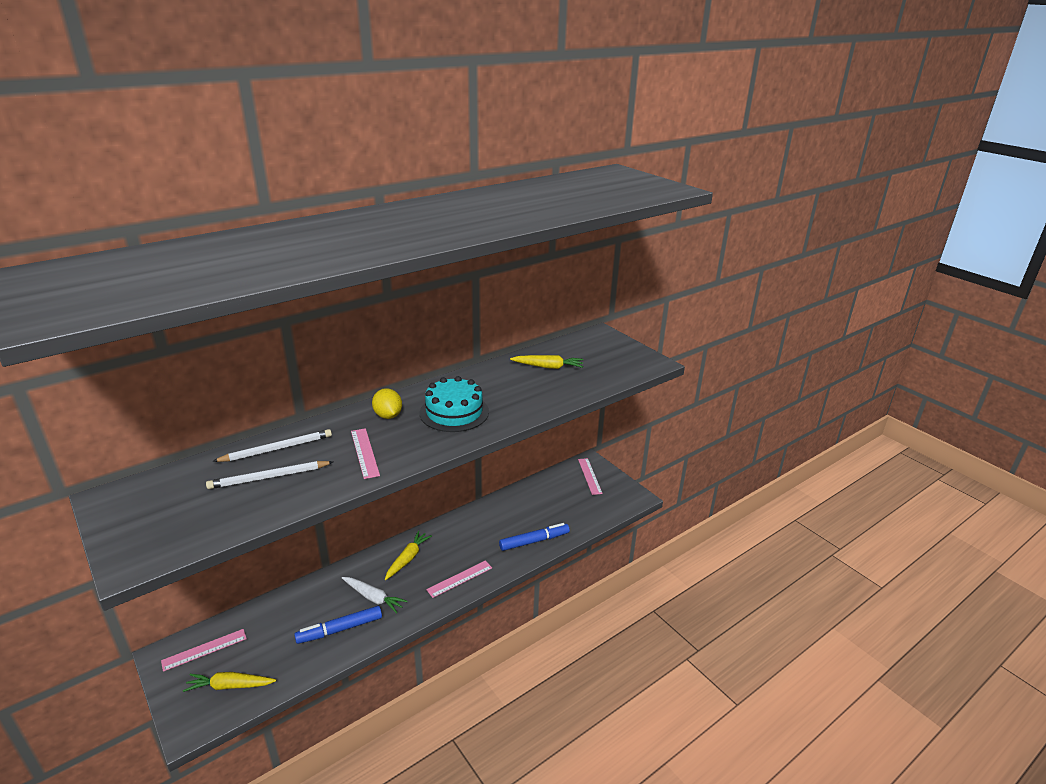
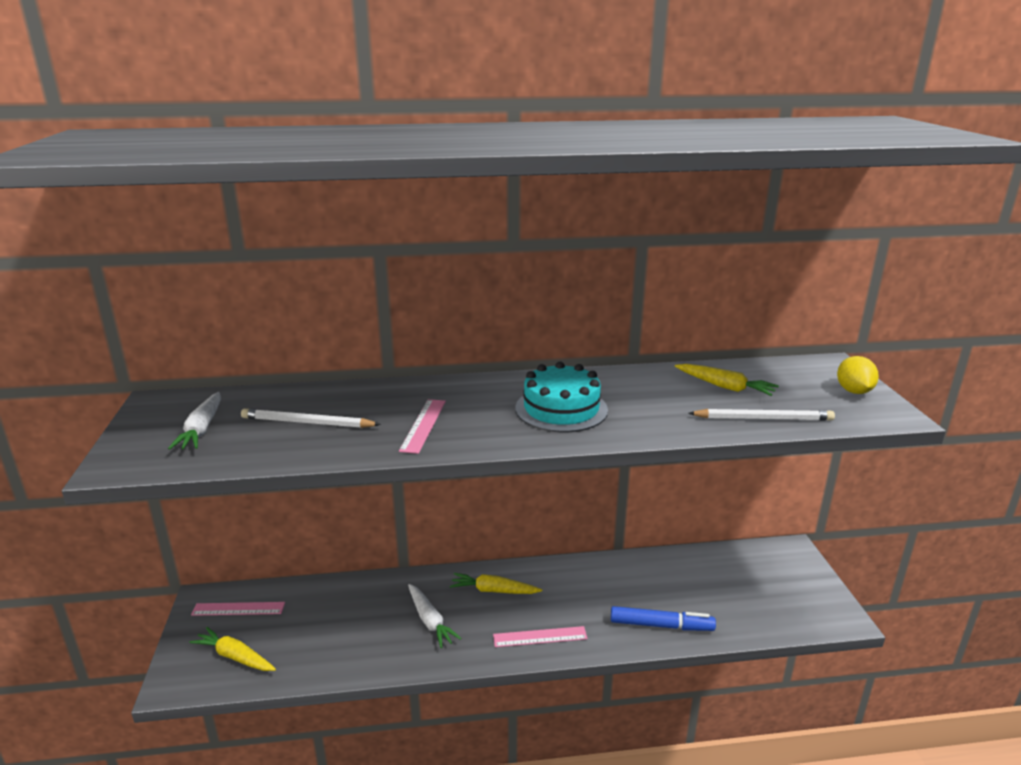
camera: 30 degrees right, 5 degrees down
(179, 509) = (201, 429): none -> white carrot
(277, 448) = (340, 398): white pencil -> white pencil (763, 418)
(340, 629) = (375, 642): blue marker -> none
(388, 416) = (481, 394): yellow lemon -> yellow lemon (853, 391)
(408, 559) = (494, 590): yellow carrot -> yellow carrot turned 135 degrees counterclockwise
(590, 476) = (785, 568): pink ruler -> none

